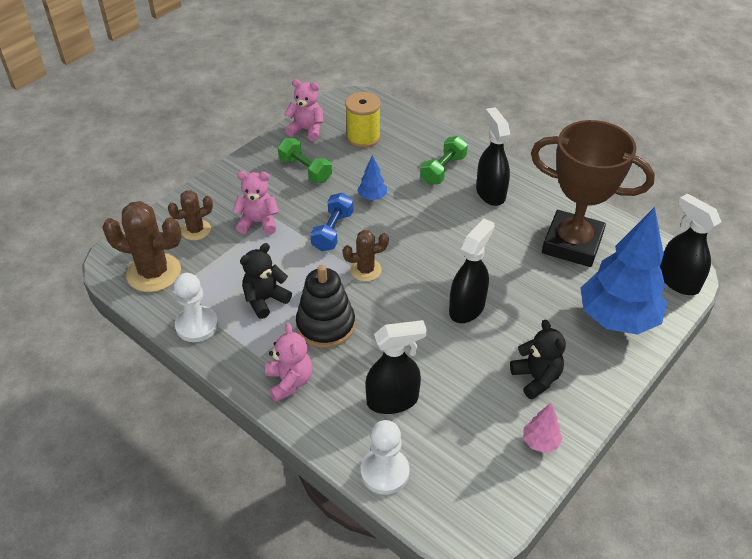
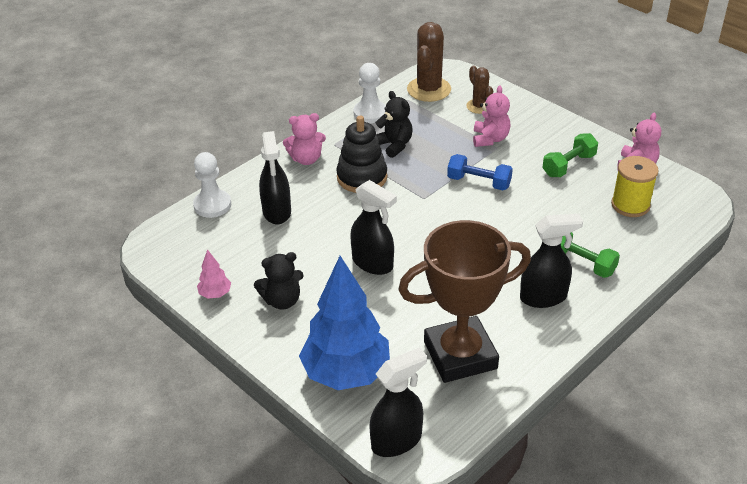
camera: 95 degrees right, 5 degrees down
(366, 270) = (426, 201): brown cactus -> none
(372, 197) = (530, 209): blue tree -> none
(572, 244) = (460, 355): brown trophy -> brown trophy turned 45 degrees clockwise

